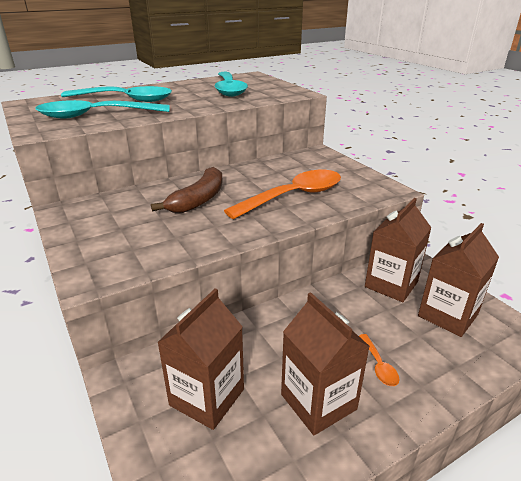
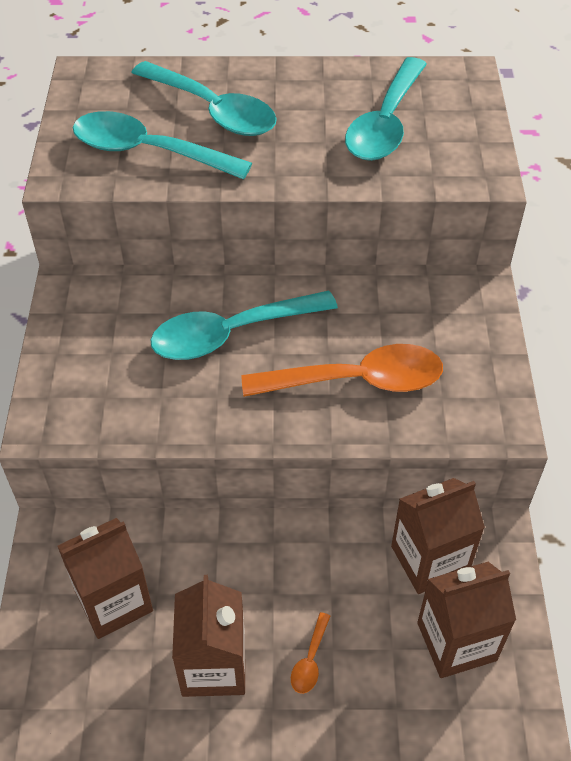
camera: 30 degrees right, 20 degrees up
(198, 199) = (231, 334): brown banana -> turquoise spoon

